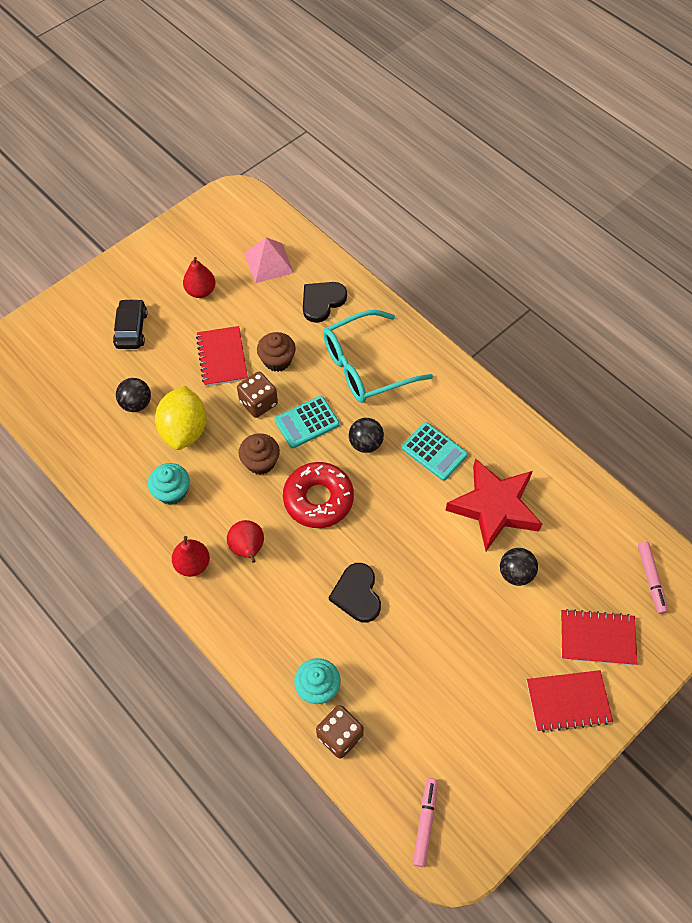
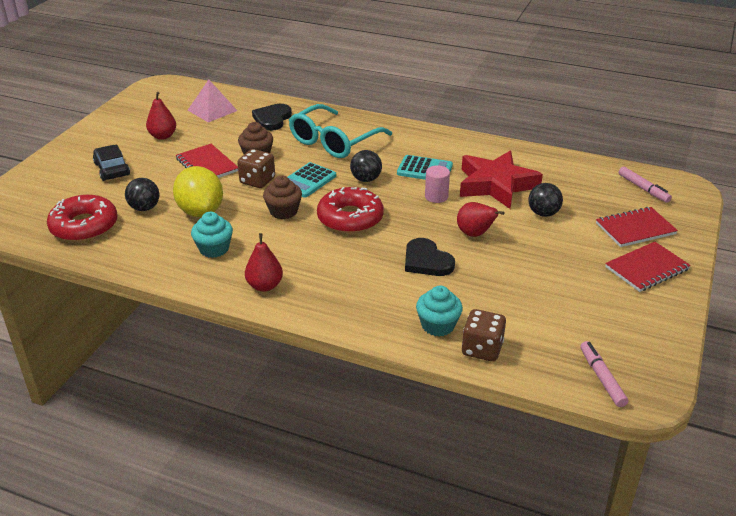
camera: 25 degrees left, 25 degrees down
(73, 410) = (84, 226): none -> red donut
(248, 549) = (309, 262): red pear -> red pear (475, 234)
(421, 500) = (436, 197): none -> pink cylinder

